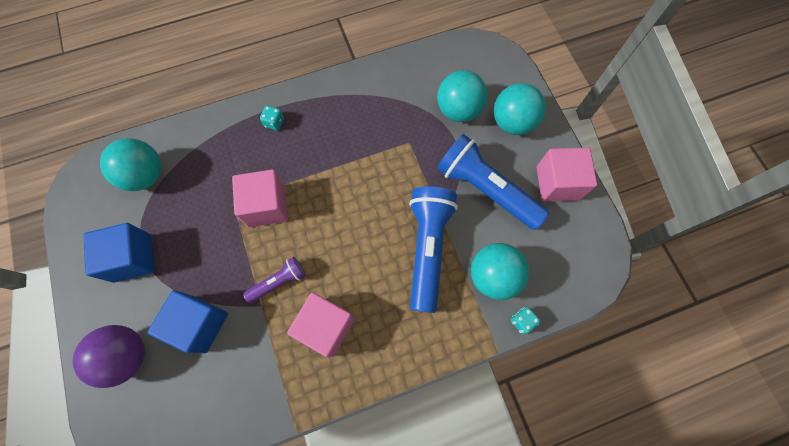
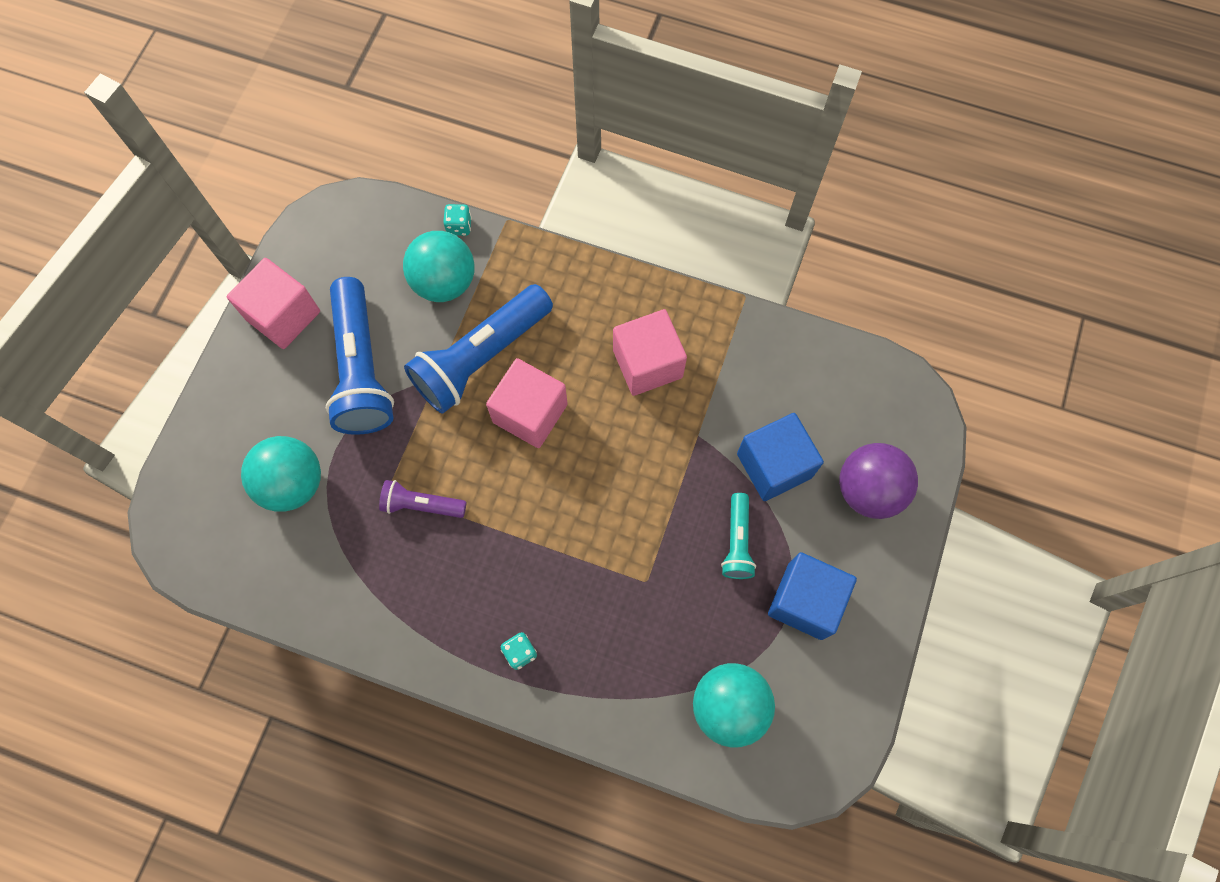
camera: 140 degrees left, 0 degrees up
(194, 260) = (737, 542): none -> turquoise flashlight
(266, 206) = (612, 543): pink cube -> pink cube (530, 413)
(279, 282) = (661, 445): purple flashlight -> purple flashlight (421, 504)
(512, 122) = (252, 418): turquoise ball -> none

